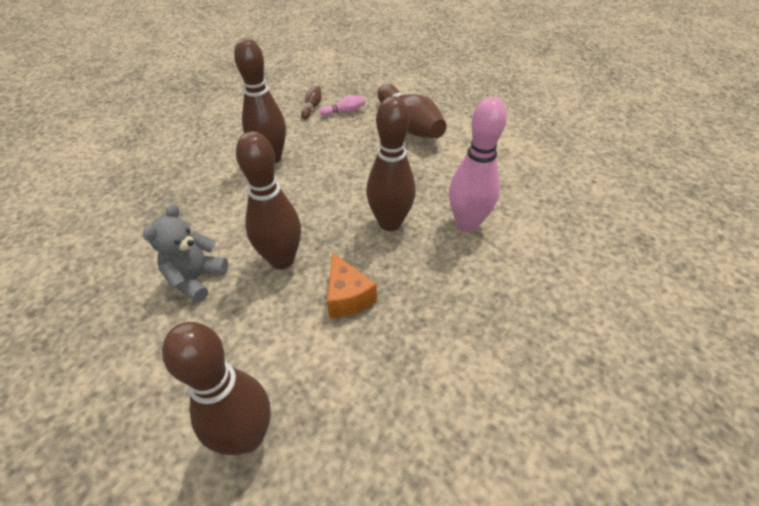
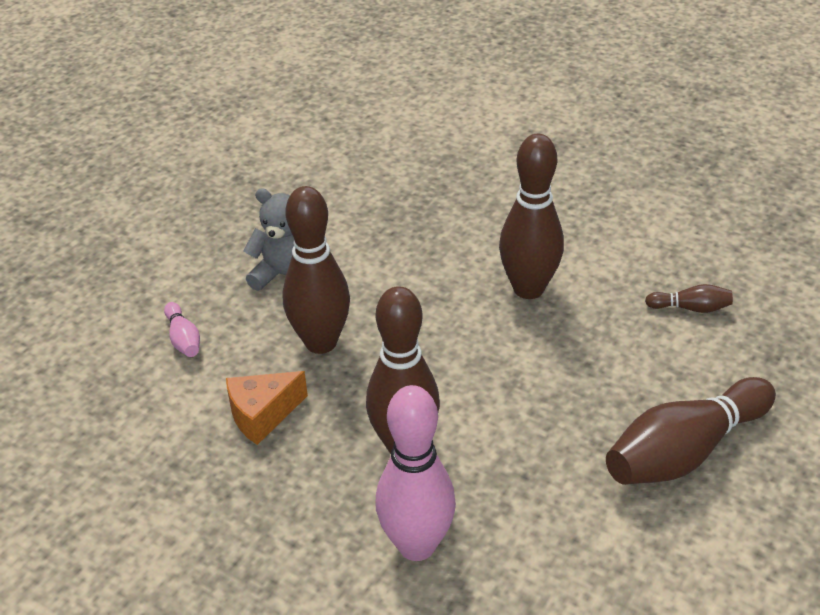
camera: 85 degrees right, 5 degrees down
(247, 436) = (92, 364): brown bowling pin -> none
(344, 112) = (693, 352): pink bowling pin -> pink bowling pin (183, 339)

